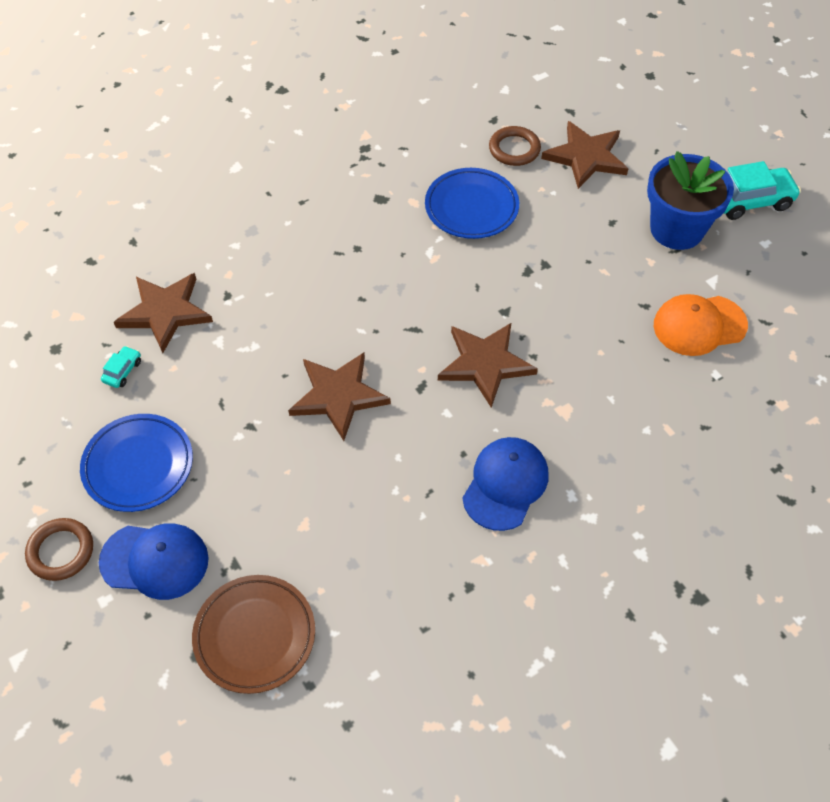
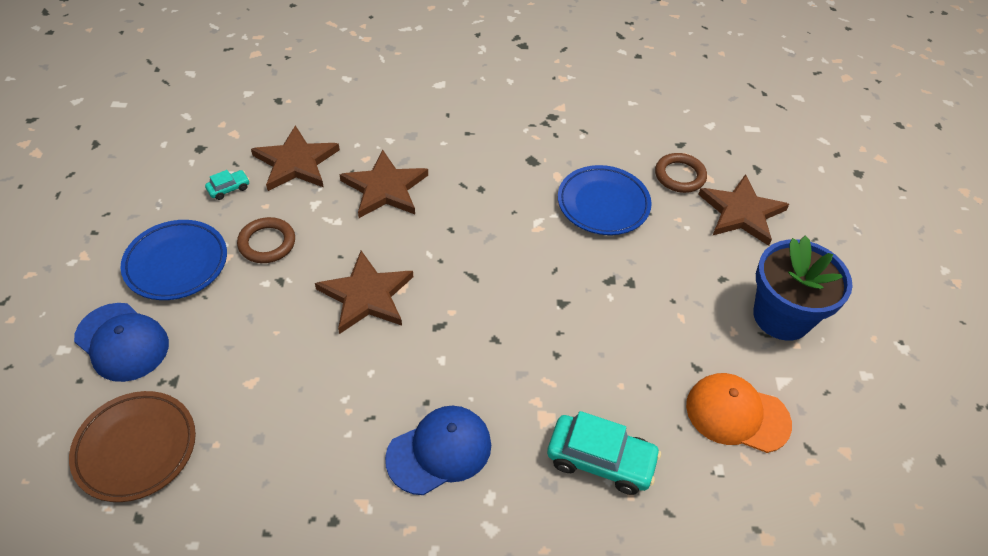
camera: 30 degrees right, 5 degrees down
(61, 551) = (69, 295): brown ring -> brown ring (267, 243)
(485, 364) = (508, 337): brown star -> brown star (385, 188)
(750, 200) = (878, 328): turquoise car -> turquoise car (600, 460)

